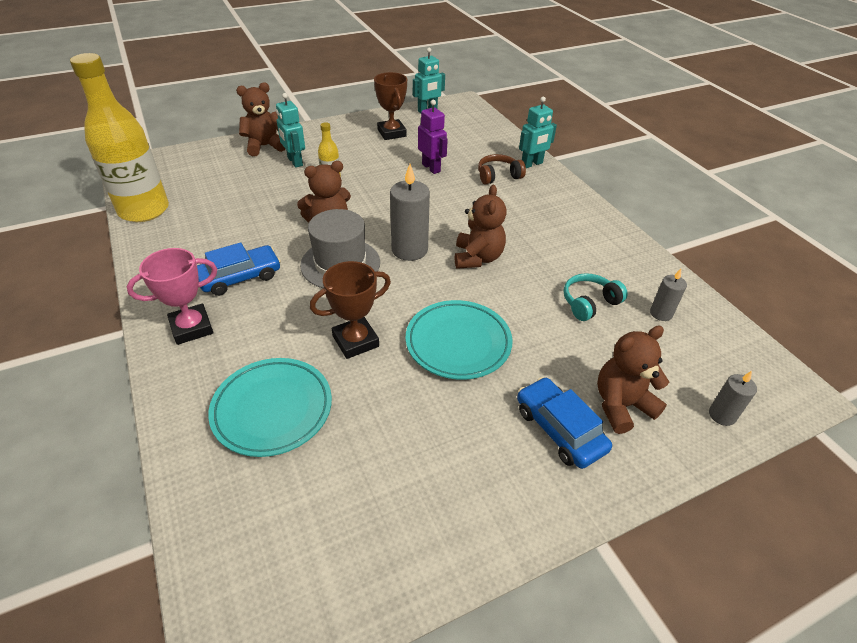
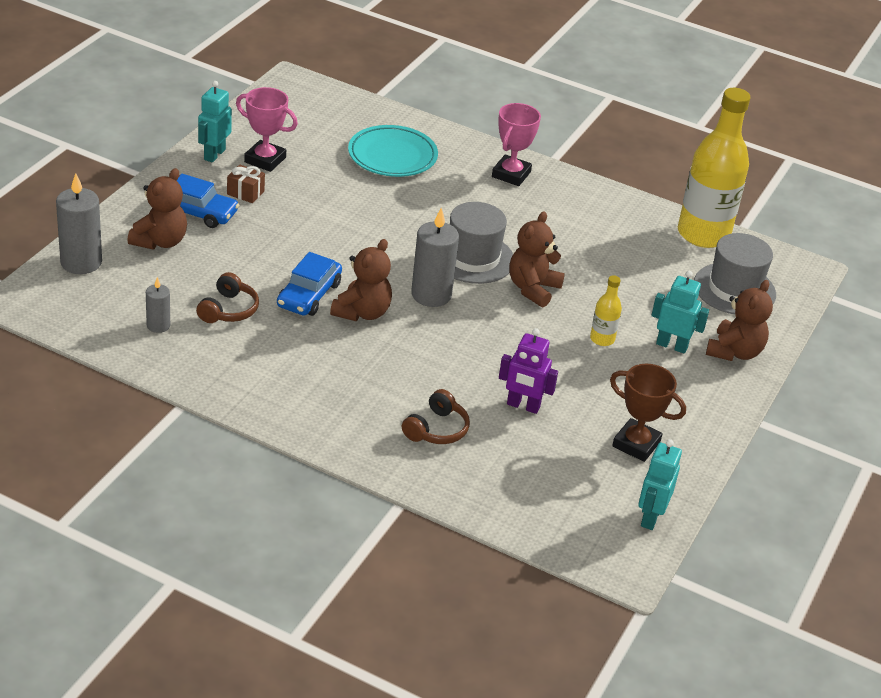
camera: 140 degrees right, 5 degrees down
(197, 172) = (734, 289): none -> grey hat
(240, 277) = (533, 216): blue car -> blue car (309, 295)
(355, 341) = (388, 209): brown trophy -> none
(422, 478) = (265, 160): none -> pink trophy
(458, 343) = (312, 236): turquoise plate -> none
(477, 258) = (362, 312): brown teddy bear -> brown teddy bear turned 120 degrees counterclockwise
(485, 433) = (245, 193): none -> brown gift
(532, 164) = (415, 471): turquoise robot -> turquoise robot (214, 154)
(589, 303) = (228, 310): turquoise headphones -> brown headphones
(722, 415) = (81, 262): grey candle -> grey candle, size x1.81

